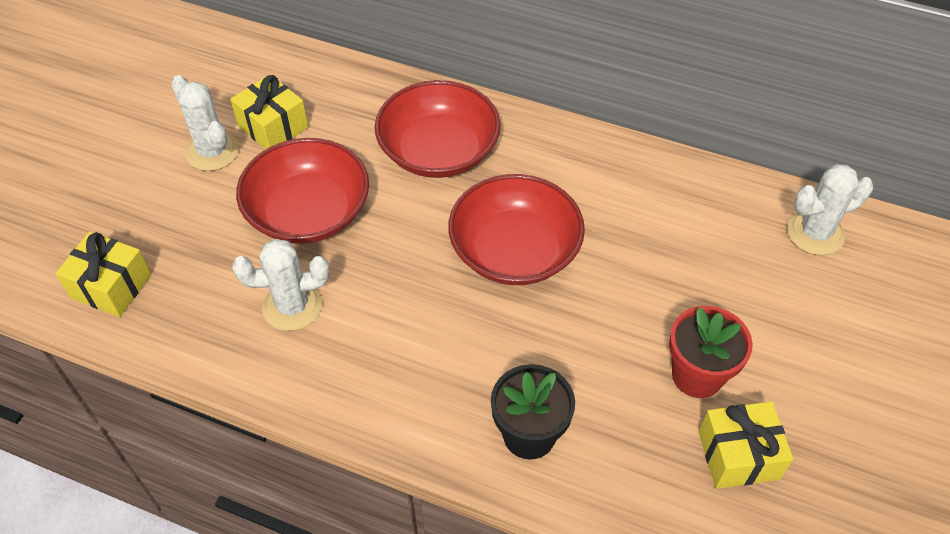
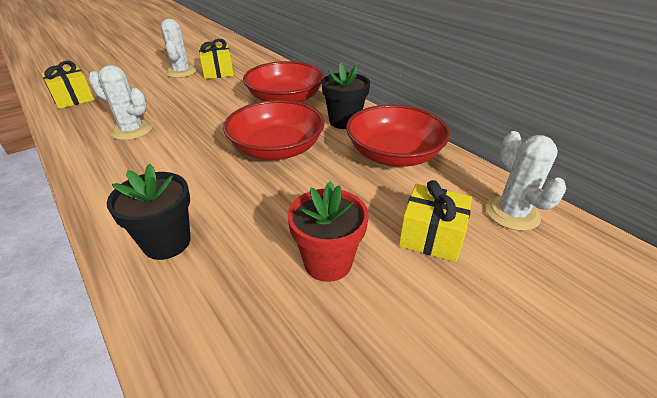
camera: 30 degrees right, 15 degrees down
(308, 212) = (191, 101): red bowl -> red bowl (394, 154)
(553, 164) = (344, 121): none -> black flower pot
(738, 455) = (306, 339): yellow gift -> yellow gift (431, 236)
(815, 233) = (512, 213): white cactus -> white cactus turned 60 degrees clockwise

